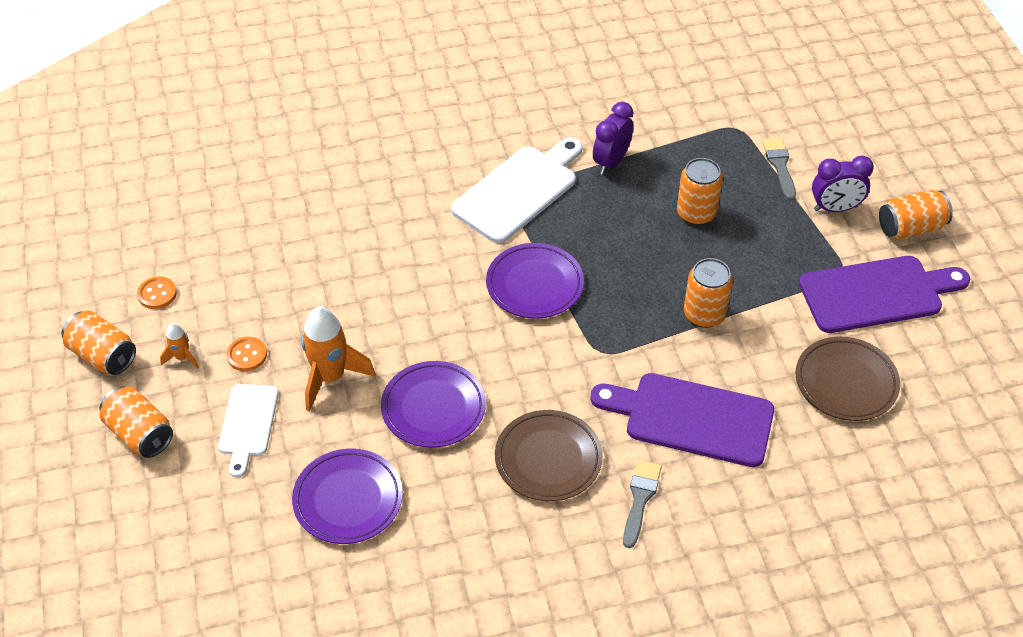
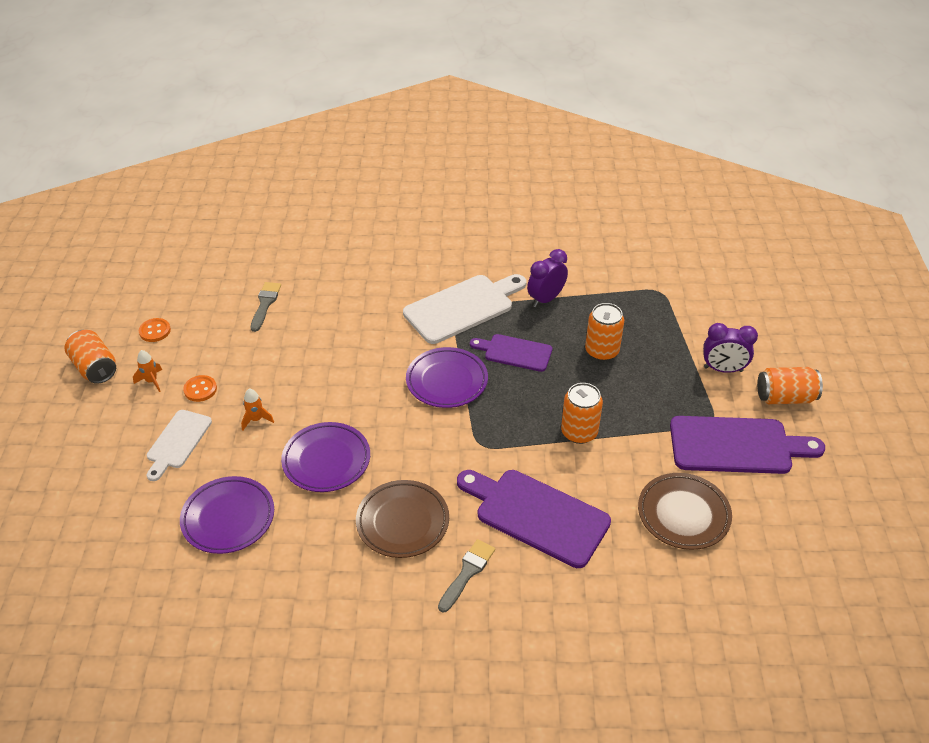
camera: 15 degrees right, 5 degrees down
(140, 434) = (94, 432): orange can -> none
(330, 377) = (256, 419): orange rocket -> orange rocket, size x0.50
(599, 234) = (515, 352): none -> purple cutting board
(780, 166) = (686, 327): grey brush -> grey brush (265, 304)

